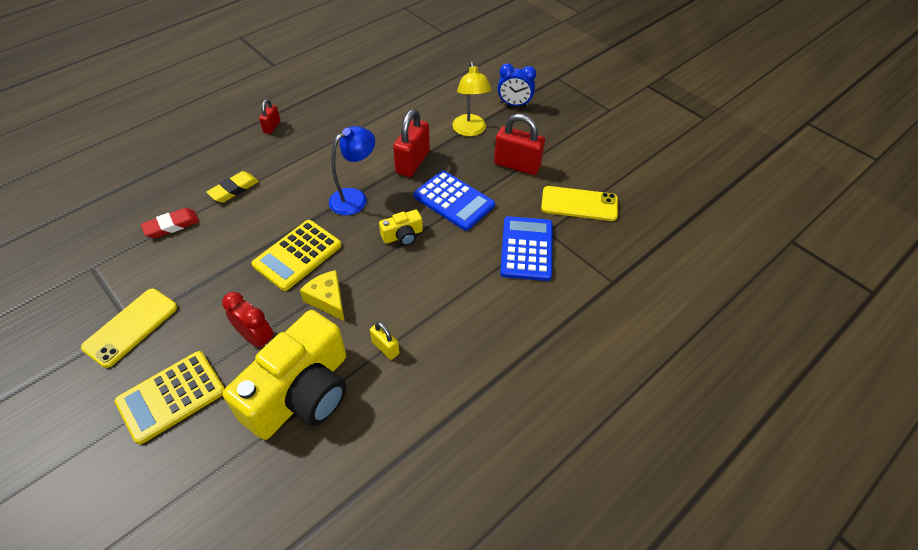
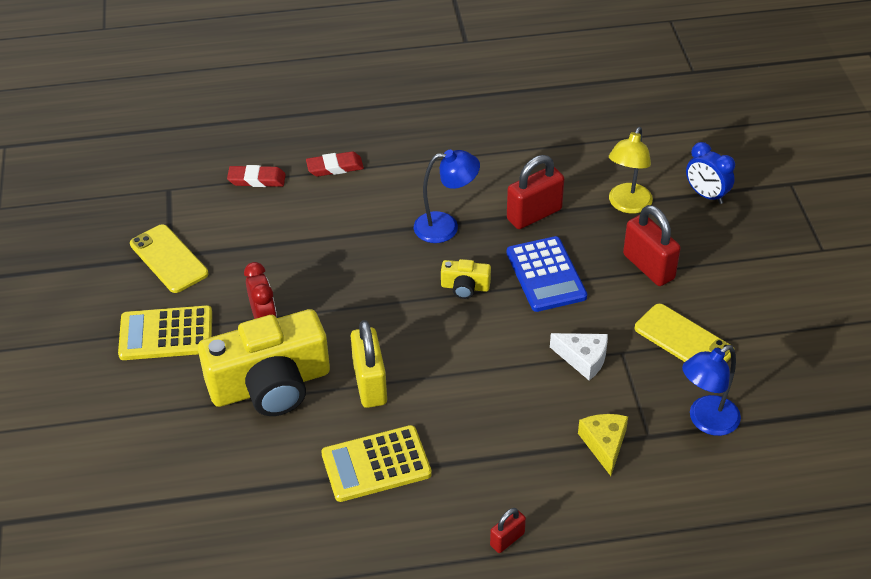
camera: 35 degrees right, 5 degrees down
(131, 327) = (169, 259): yellow phone -> yellow phone turned 75 degrees clockwise
(234, 189) = (335, 167): yellow eraser -> red eraser
(272, 127) = (415, 114): red padlock -> red padlock (507, 539)
(297, 255) = (350, 260): yellow calculator -> yellow calculator (376, 464)
(328, 299) = (349, 315): yellow cheese -> yellow cheese (604, 444)
(385, 348) = (370, 384): yellow padlock -> yellow padlock, size x1.86
(526, 249) = (583, 359): blue calculator -> white cheese
(639, 252) = (706, 421): none -> blue lamp

